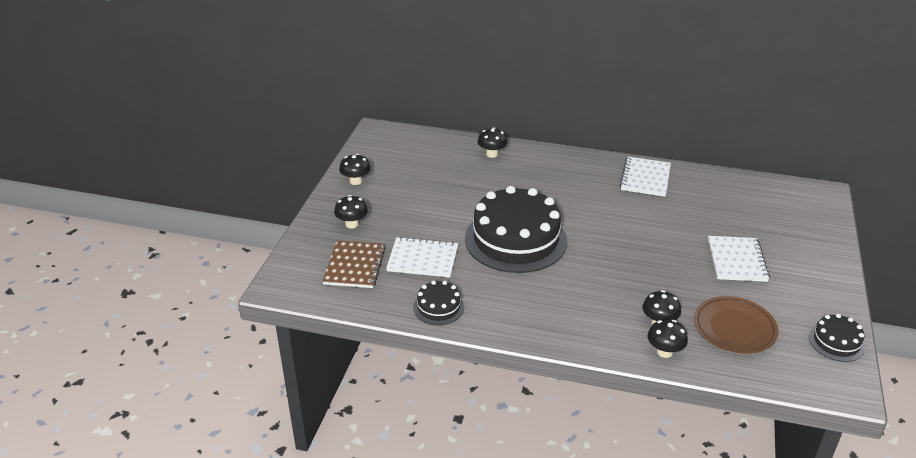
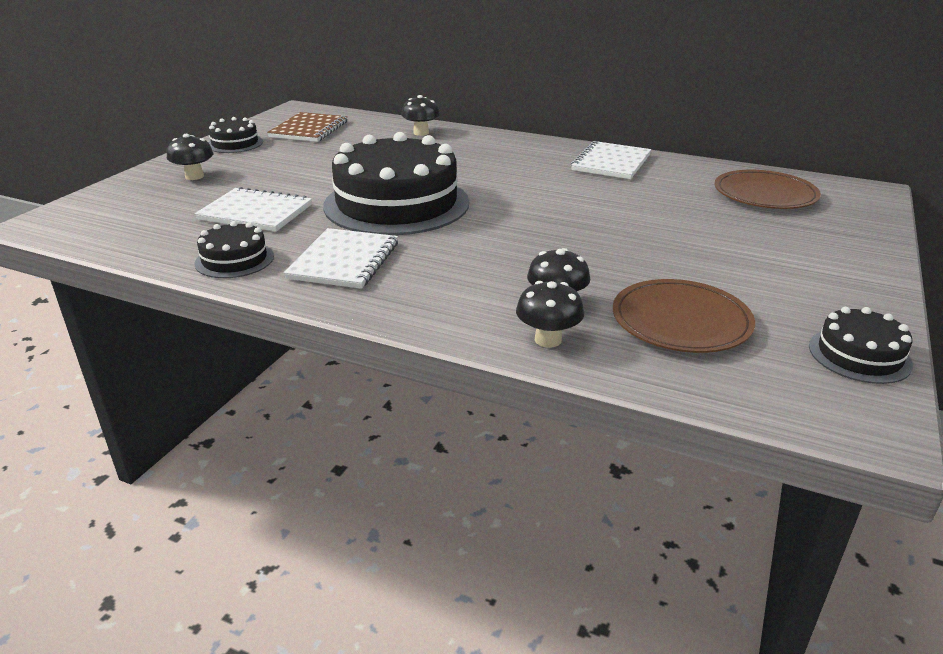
camera: 10 degrees right, 5 degrees down
(354, 266) = (160, 212): brown notebook -> brown notebook (309, 129)
(355, 181) = (235, 143): black mushroom -> black cake
(737, 260) = (713, 246): white notebook -> white notebook (344, 261)
(758, 204) = (765, 194): none -> brown plate

